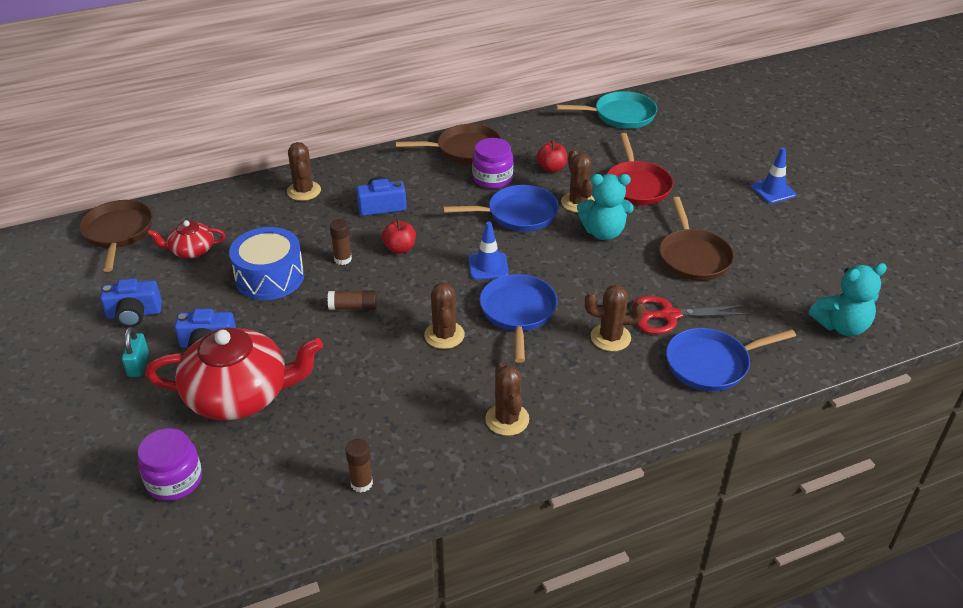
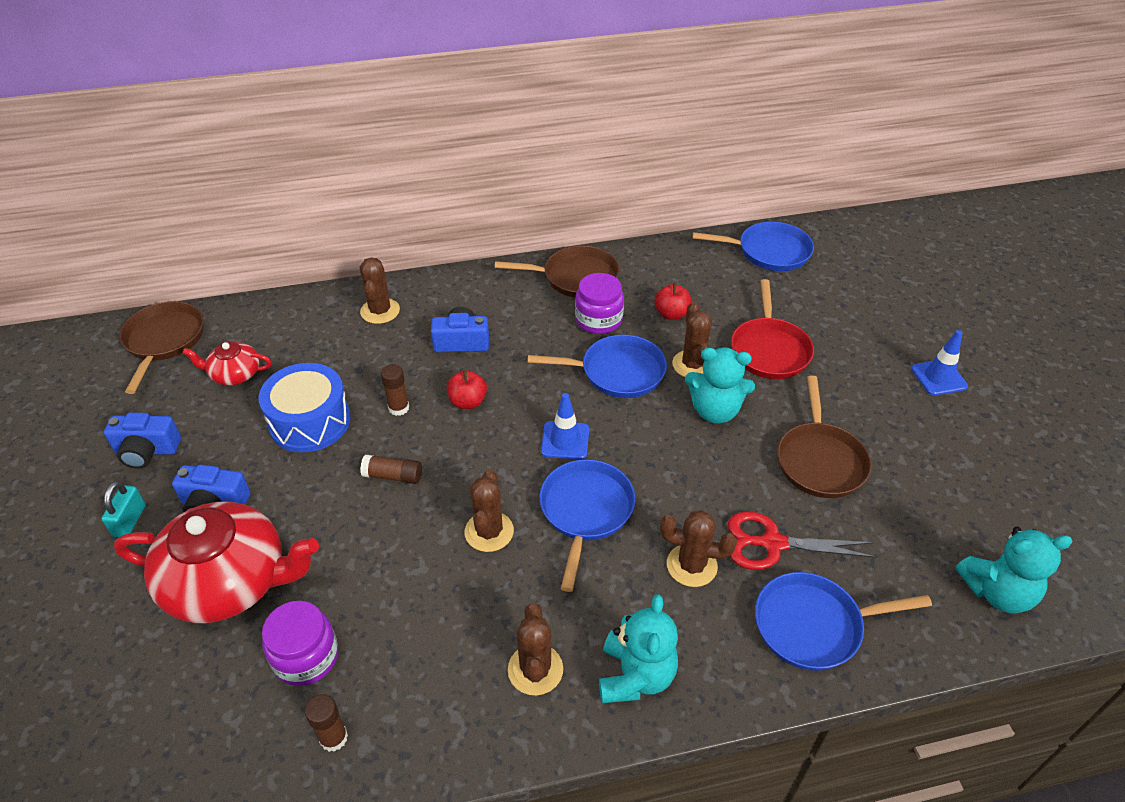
camera: 10 degrees right, 5 degrees up
(174, 480) = (118, 694): purple jar -> purple jar (306, 657)
(585, 413) = (635, 676): none -> turquoise teddy bear
(620, 115) = (769, 252): turquoise pan -> blue pan

